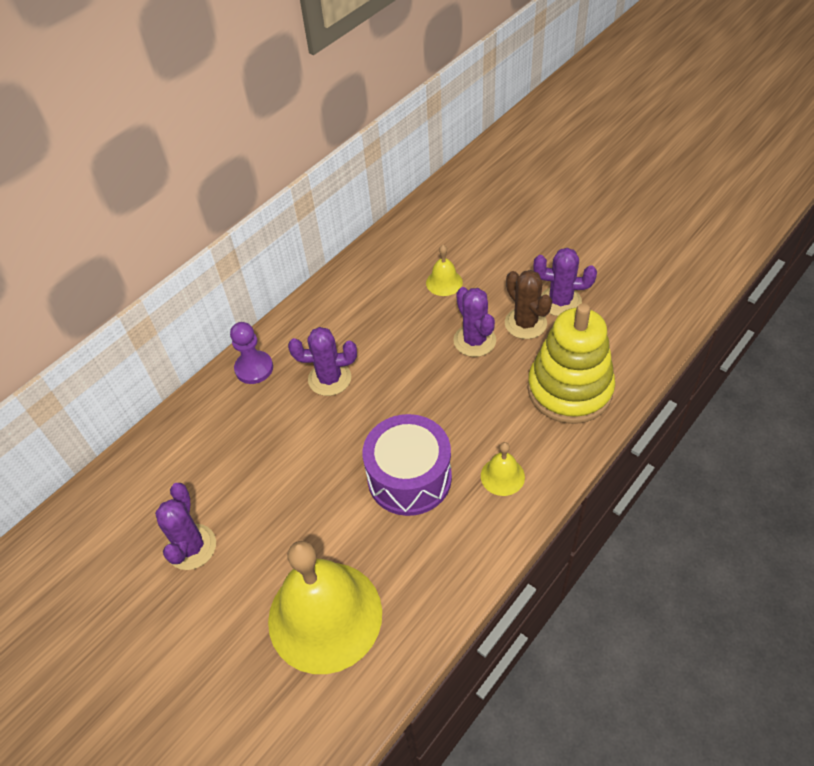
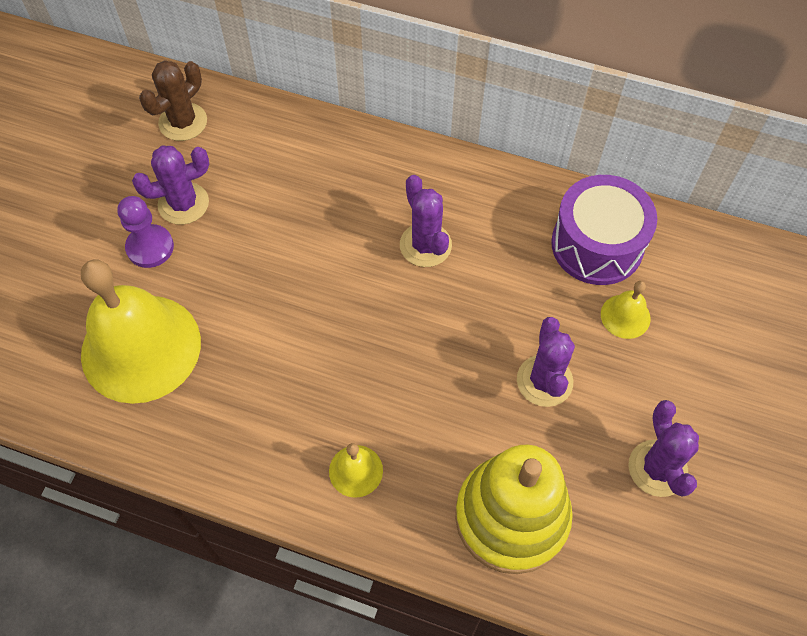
camera: 65 degrees right, 10 degrees up
(254, 368) = (411, 168): purple pawn -> purple pawn (150, 247)
(409, 477) = (322, 372): purple drum -> purple drum (597, 245)
(474, 340) = (544, 381): purple cactus -> purple cactus turned 45 degrees counterclockwise
(525, 323) = (599, 434): brown cactus -> brown cactus (183, 122)

